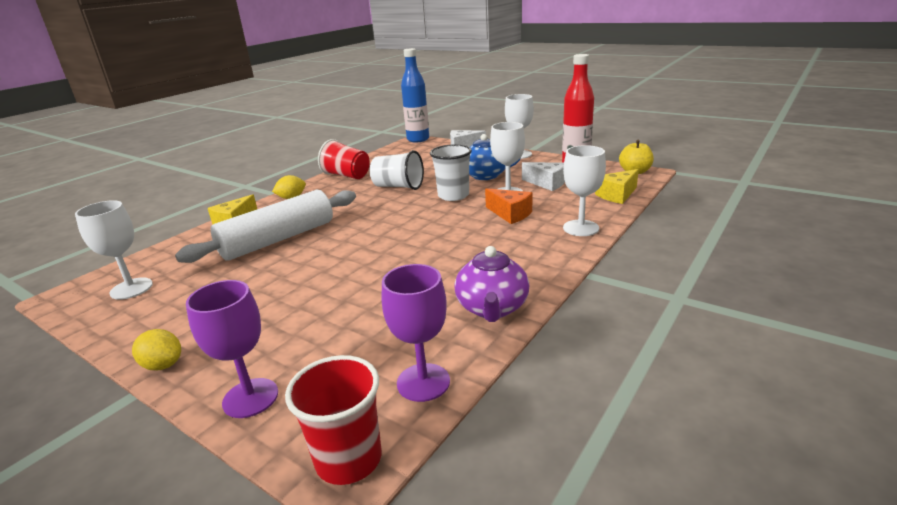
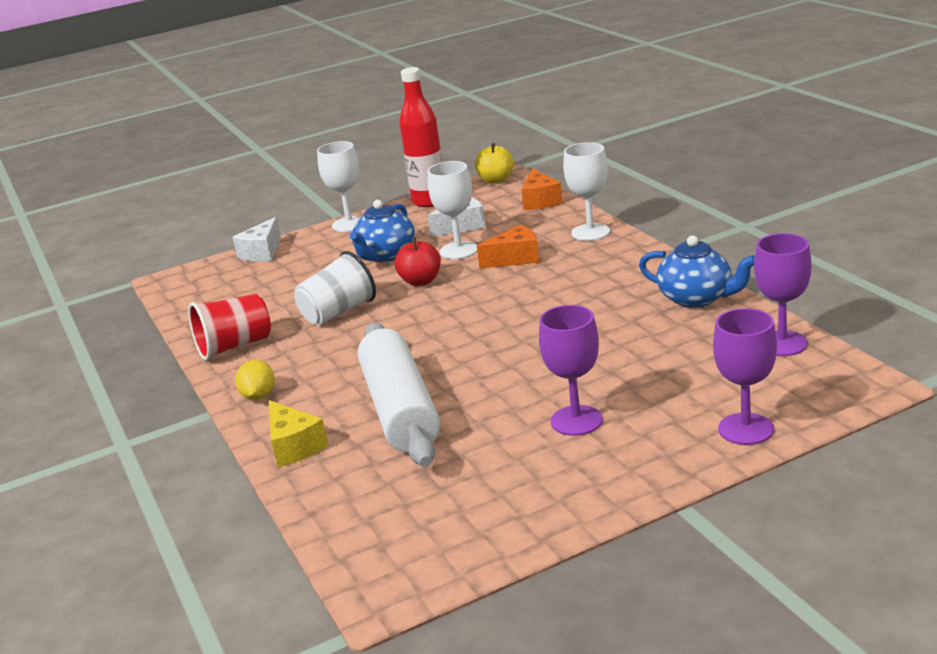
camera: 60 degrees left, 0 degrees up
(131, 288) = (424, 529): white goblet -> none
(163, 365) = (648, 486): yellow lemon -> none
(265, 306) = (576, 421): none -> purple goblet
(348, 459) = (855, 384): red cup -> none
(418, 139) = (168, 278): blue bottle -> none
(453, 195) = (420, 281): white cup -> red apple
(492, 308) = (697, 298): purple teapot -> blue teapot
(617, 195) = (540, 201): yellow cheese -> orange cheese

